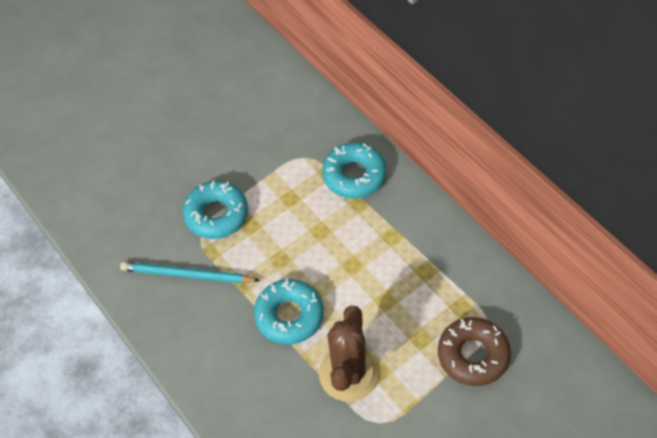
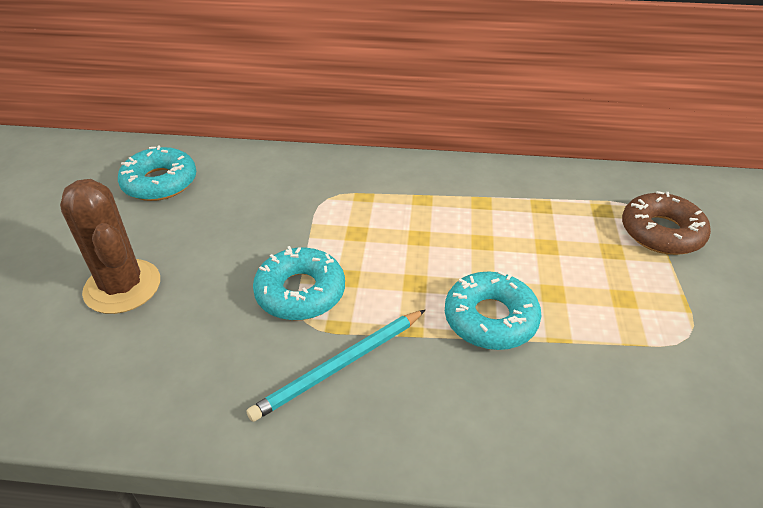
camera: 50 degrees left, 15 degrees down
(348, 373) = (607, 320): brown cactus -> brown cactus (122, 286)
(354, 175) = (390, 183): turquoise donut -> turquoise donut (160, 182)

